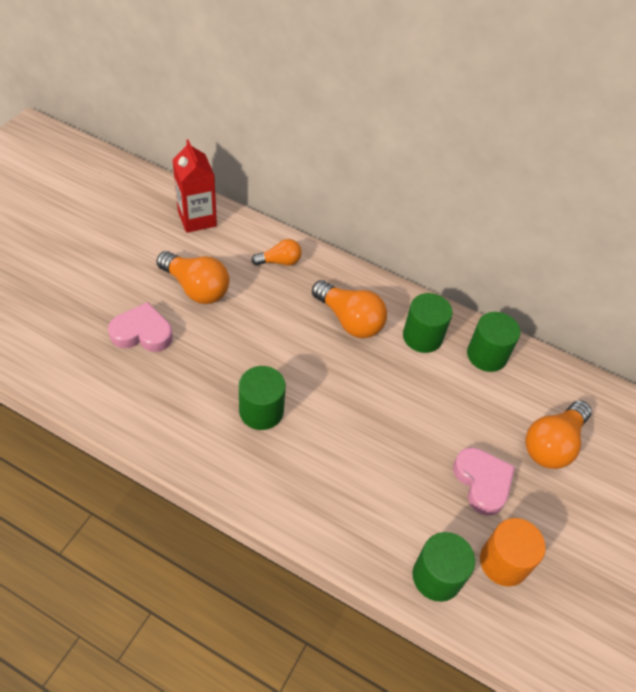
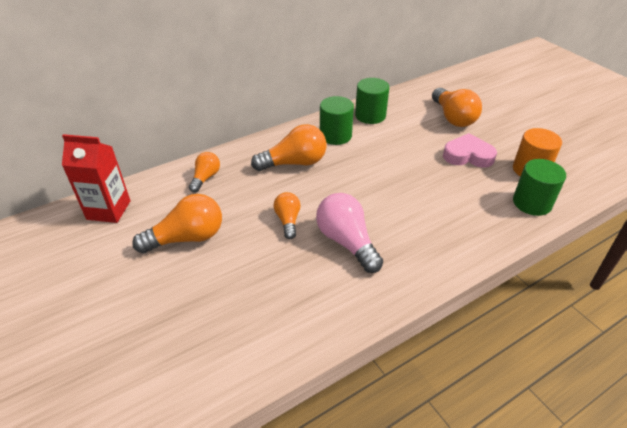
camera: 55 degrees left, 10 degrees down
(142, 333) = (206, 294): pink heart -> none
(261, 351) = (288, 220): none -> orange light bulb
(261, 411) = (347, 242): green cylinder -> pink light bulb

